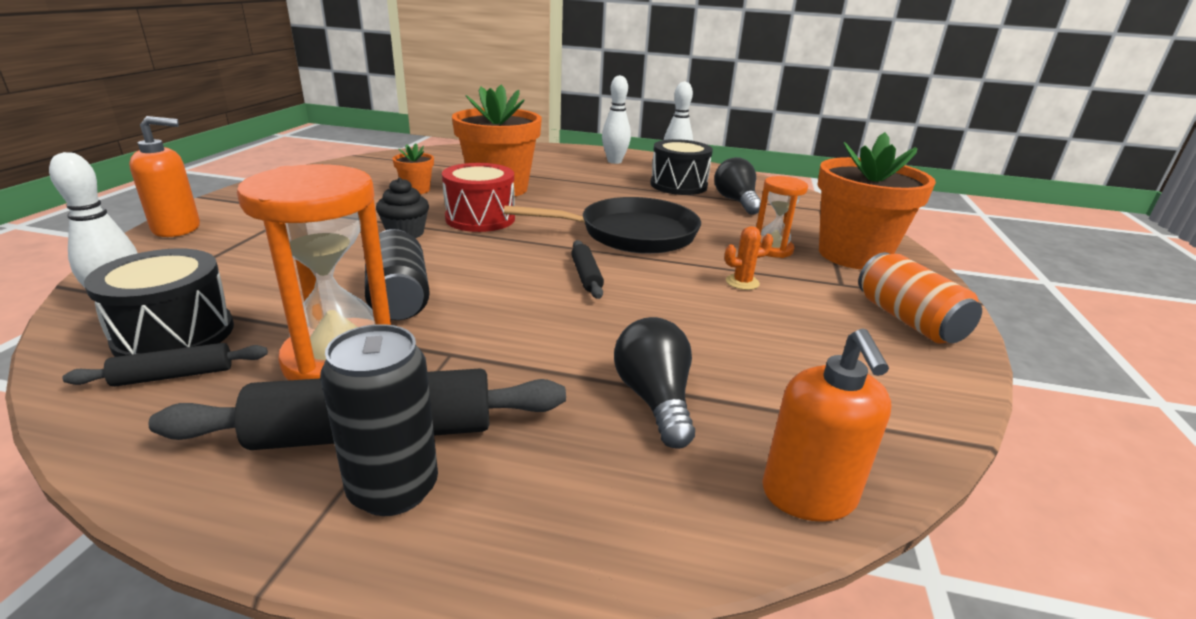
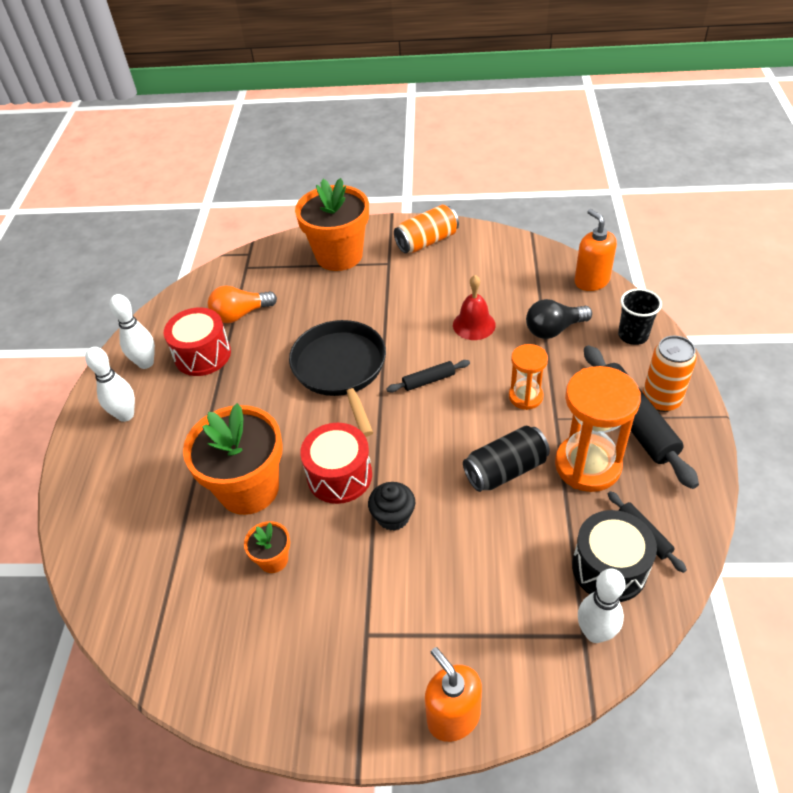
camera: 95 degrees left, 20 degrees up
(393, 489) = (661, 400): black can -> orange can
(601, 509) = (633, 335): none -> black cup
(678, 185) = (203, 355): black drum -> red drum
(688, 325) = (474, 325): none -> red bell
(736, 201) = (240, 314): black light bulb -> orange light bulb
(742, 282) = (405, 305): orange cactus -> none
(772, 249) = (343, 292): orange hourglass -> orange hourglass (525, 396)
(808, 495) = (591, 281): orange soap dispenser -> orange soap dispenser turned 105 degrees counterclockwise

